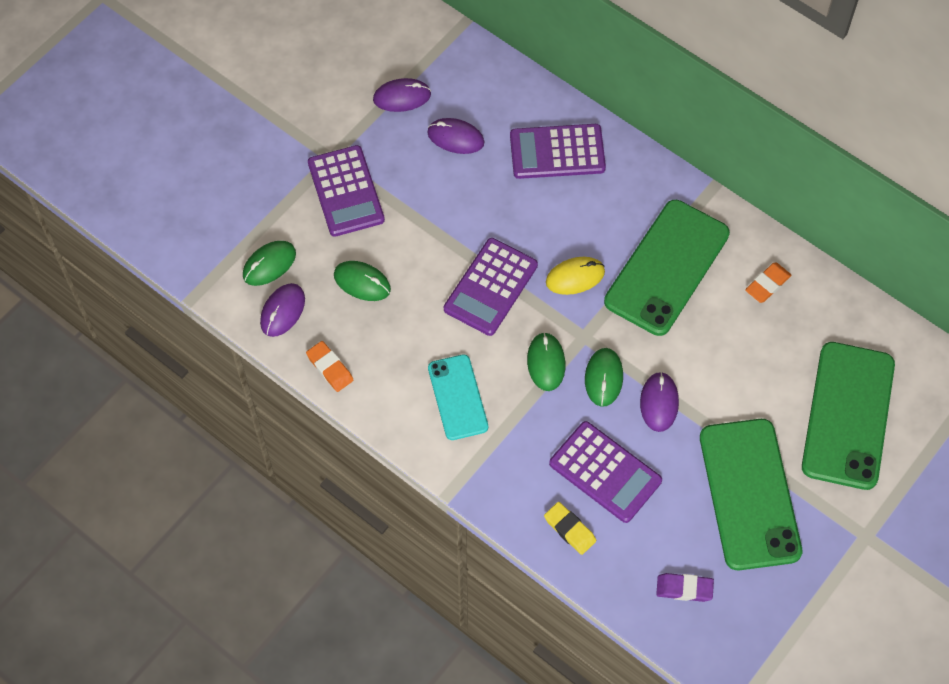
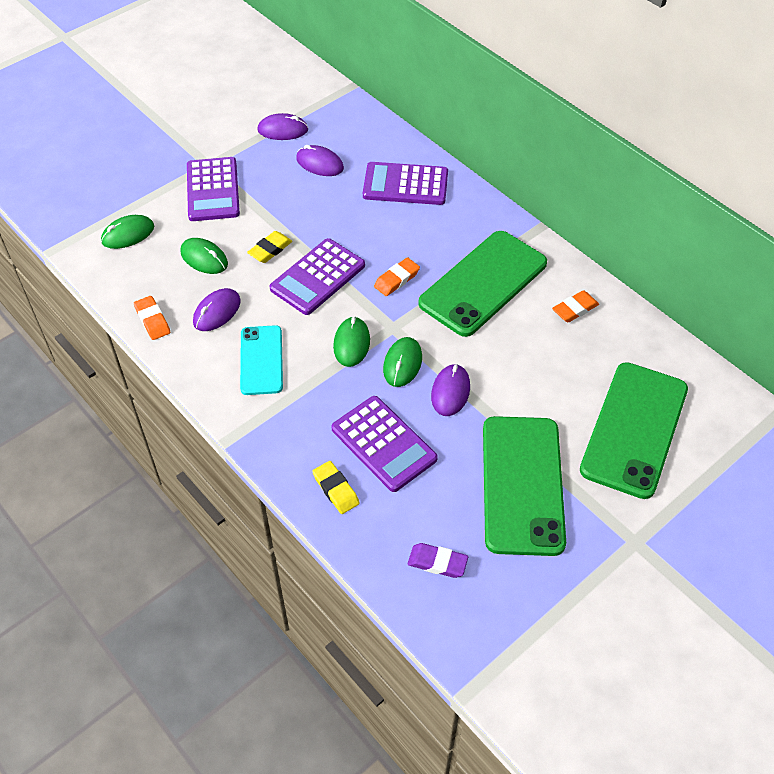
camera: 10 degrees right, 10 degrees down
(282, 311) = (126, 270): purple mouse -> purple mouse (217, 312)
(430, 260) = (270, 249): none -> yellow eraser
(575, 277) = (396, 279): yellow mouse -> orange eraser

